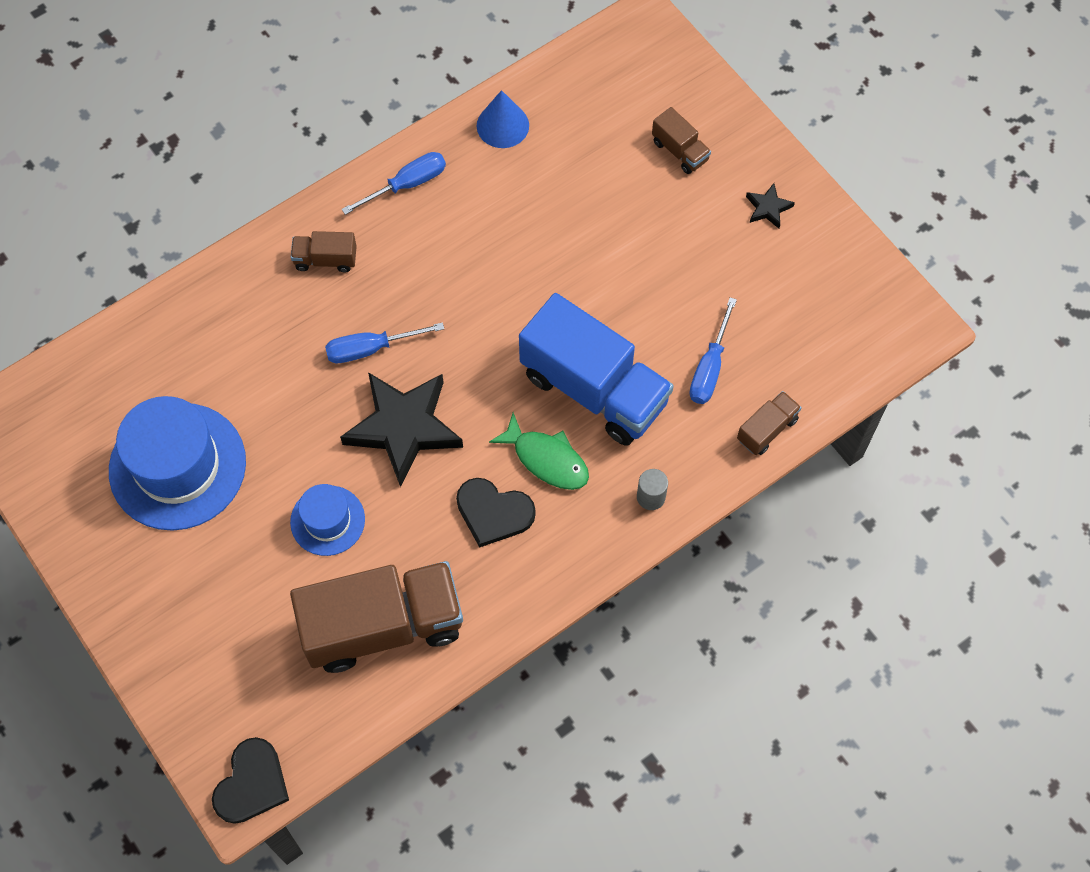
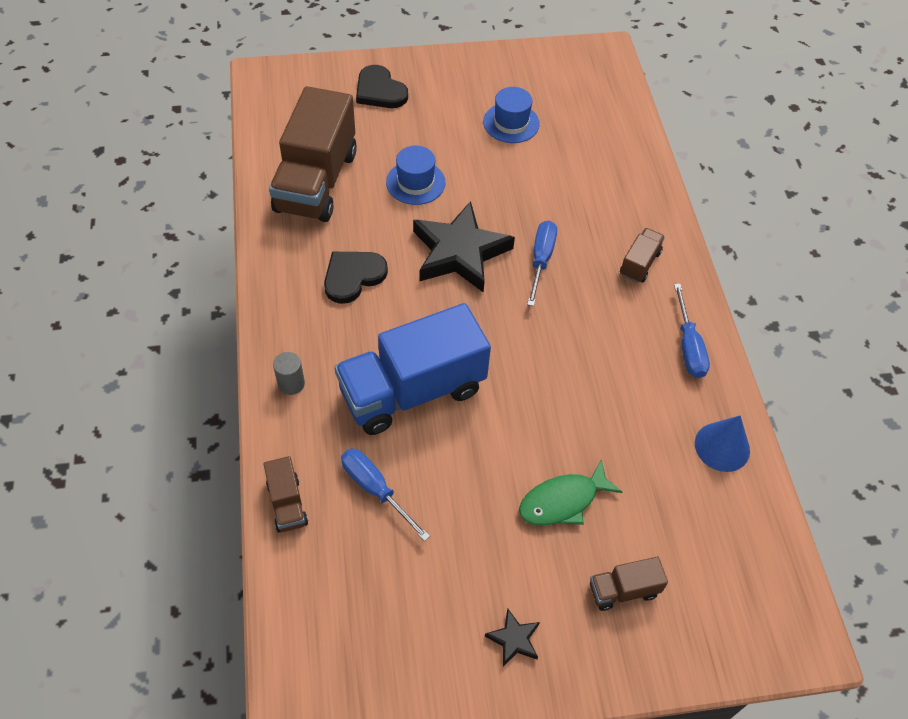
camera: 115 degrees right, 10 degrees down
(177, 466) = (511, 123): blue hat -> blue hat, size x0.54
(251, 783) = (266, 84): black heart -> black heart (380, 91)
(547, 459) = (372, 329): green fish -> green fish (563, 501)

